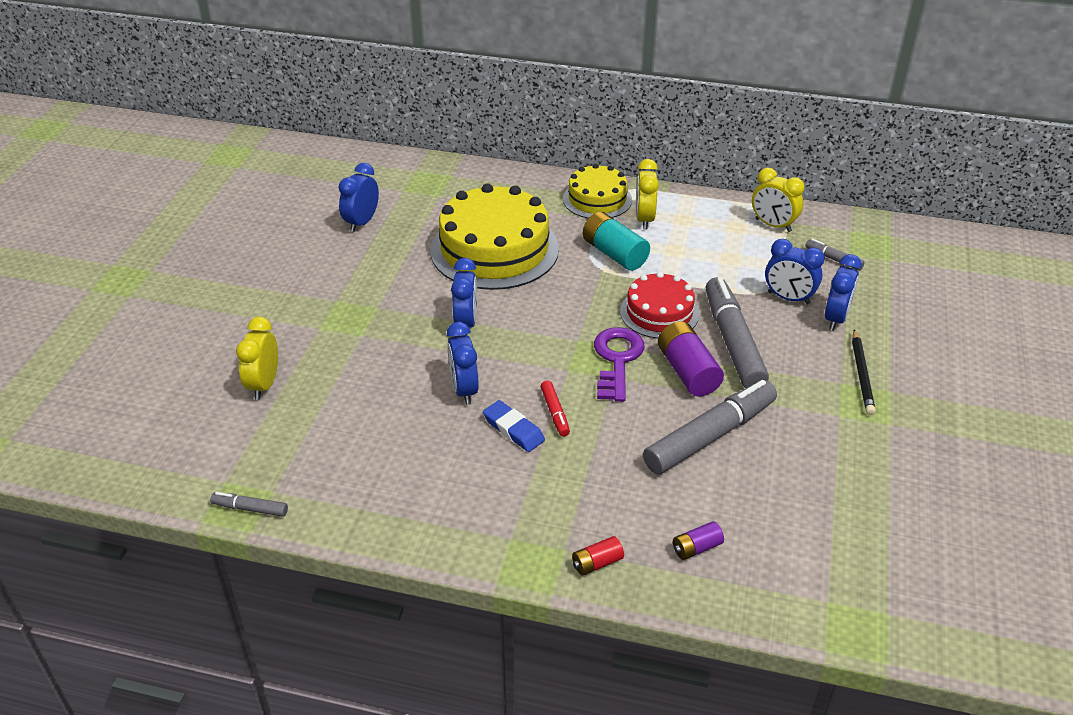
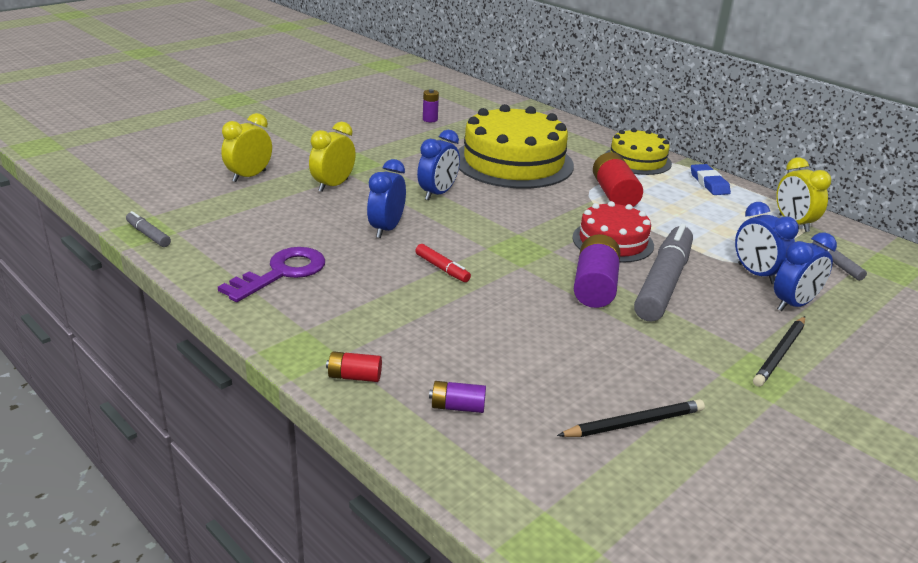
camera: 30 degrees right, 10 degrees down
(362, 222) = (430, 119): blue clock -> purple battery
(513, 429) = (395, 265): blue eraser -> blue eraser (709, 183)
(555, 413) = (442, 268): red marker -> red marker turned 60 degrees counterclockwise
(614, 254) = (614, 195): turquoise battery -> red battery
(617, 360) = (537, 256): purple key -> purple key (282, 273)
(644, 219) = (667, 183): yellow clock -> yellow clock (333, 185)
(710, 436) = (565, 336): grey marker -> none
(821, 494) = (634, 423): none -> black pencil

